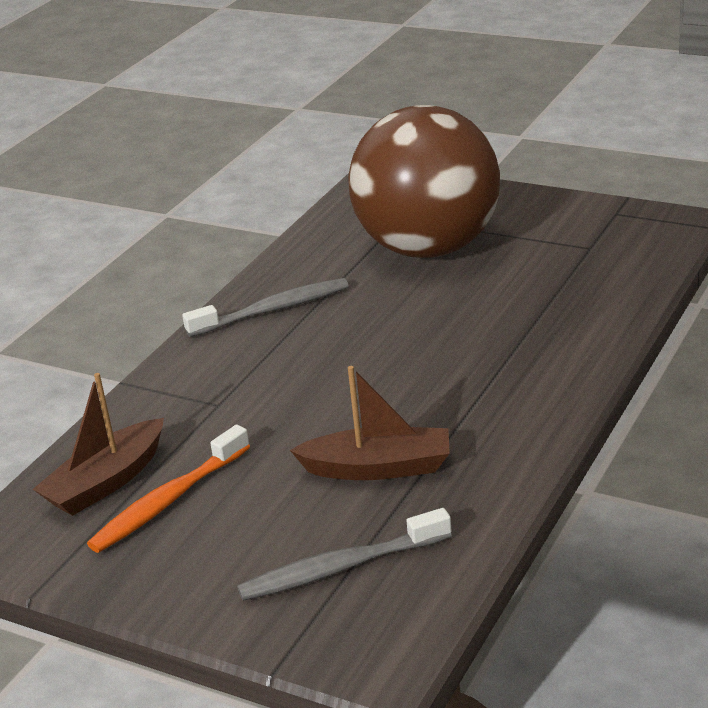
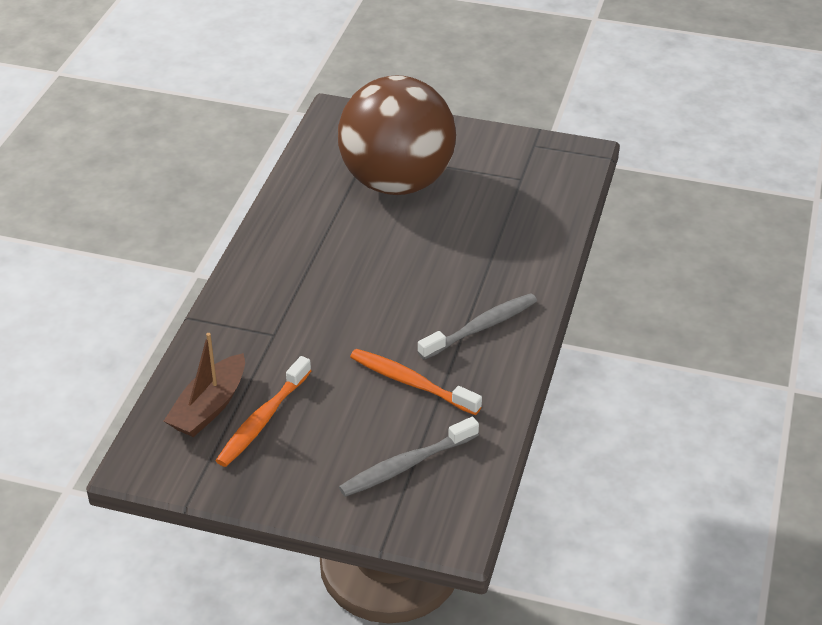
camera: 15 degrees left, 10 degrees up
(273, 310) = (290, 245): grey toothbrush -> grey toothbrush (481, 327)
(378, 468) = (411, 382): brown boat -> orange toothbrush

